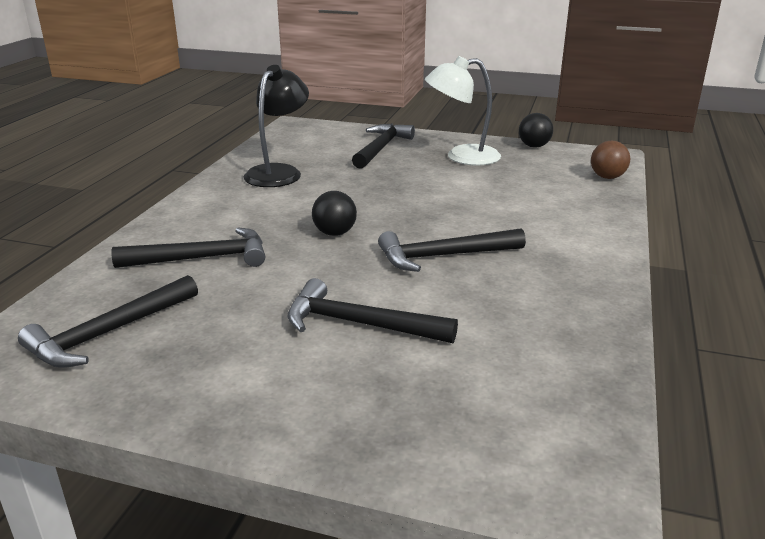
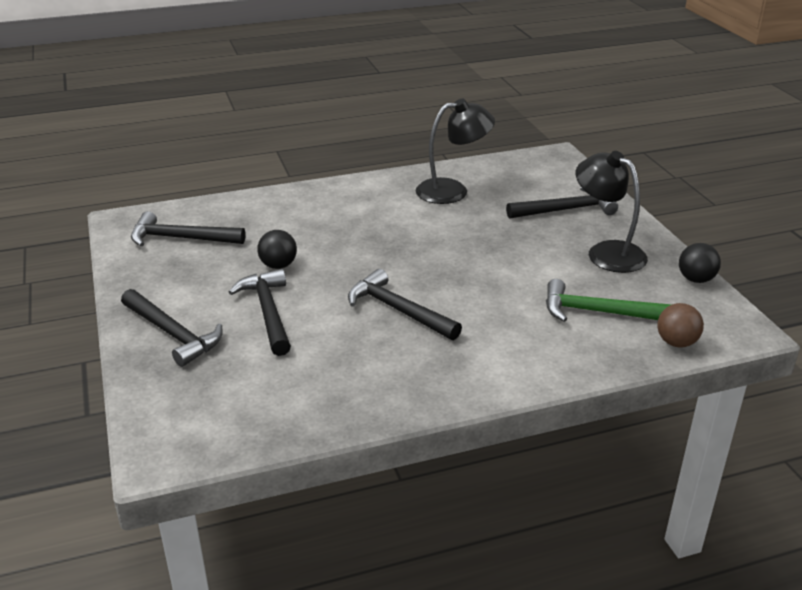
camera: 55 degrees right, 5 degrees up
(202, 258) = (290, 224): black hammer -> black hammer (173, 334)
(335, 233) = (381, 254): black ball -> black ball (278, 265)
(462, 157) = (607, 252): white lamp -> black lamp
(541, 186) = (599, 312): none -> green hammer

